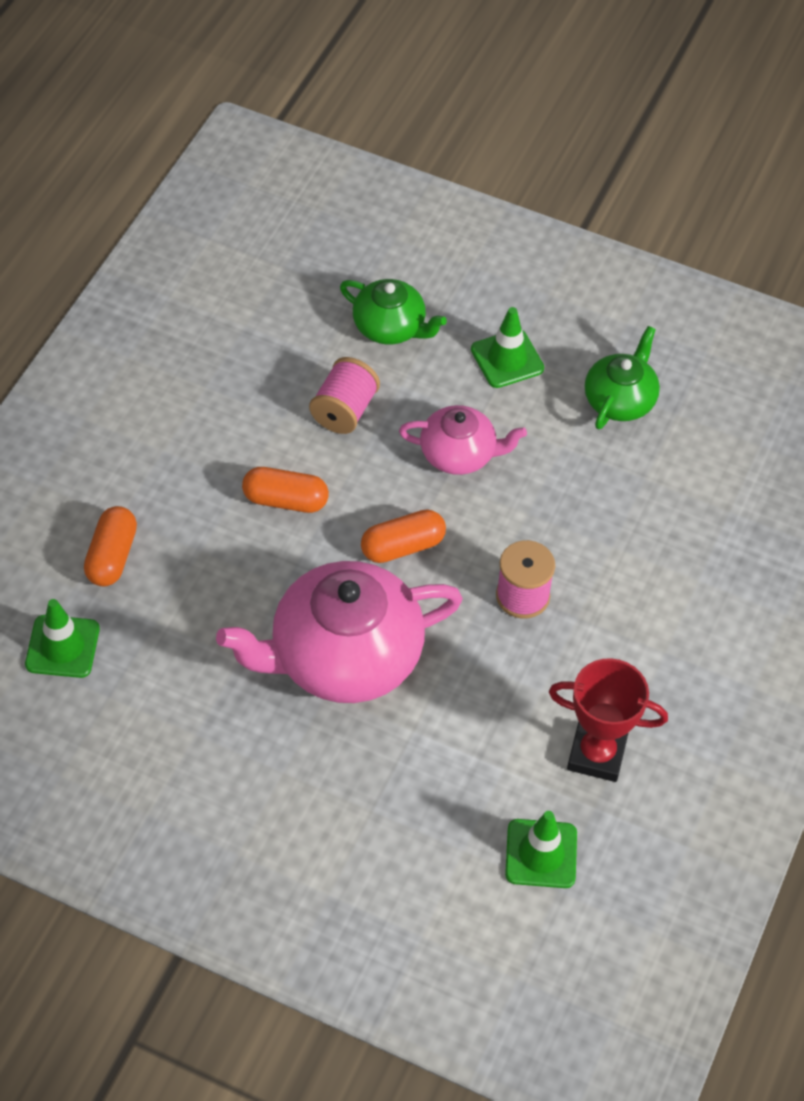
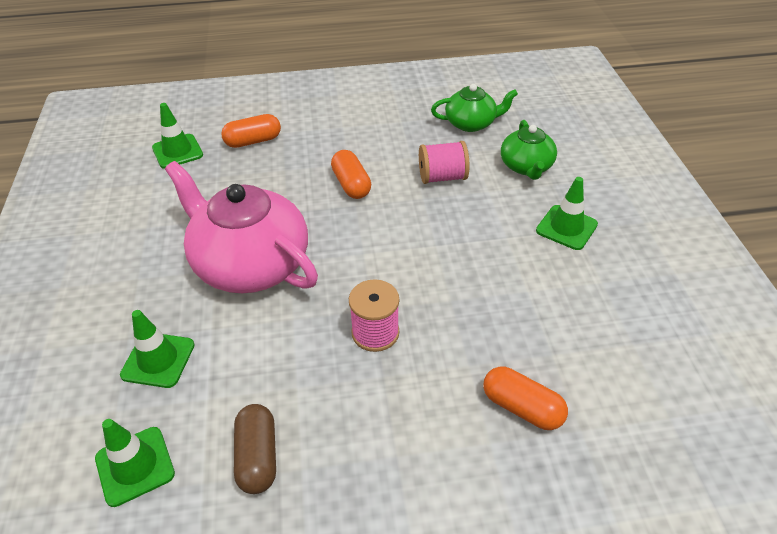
camera: 60 degrees right, 10 degrees down
(403, 546) = (363, 250): orange capsule -> orange capsule (522, 407)
(423, 792) = (158, 360): none -> green traffic cone
(459, 454) = (464, 242): pink teapot -> none
(596, 754) = (257, 457): red trophy -> brown capsule
(620, 400) = (605, 303): green teapot -> green teapot (471, 123)

